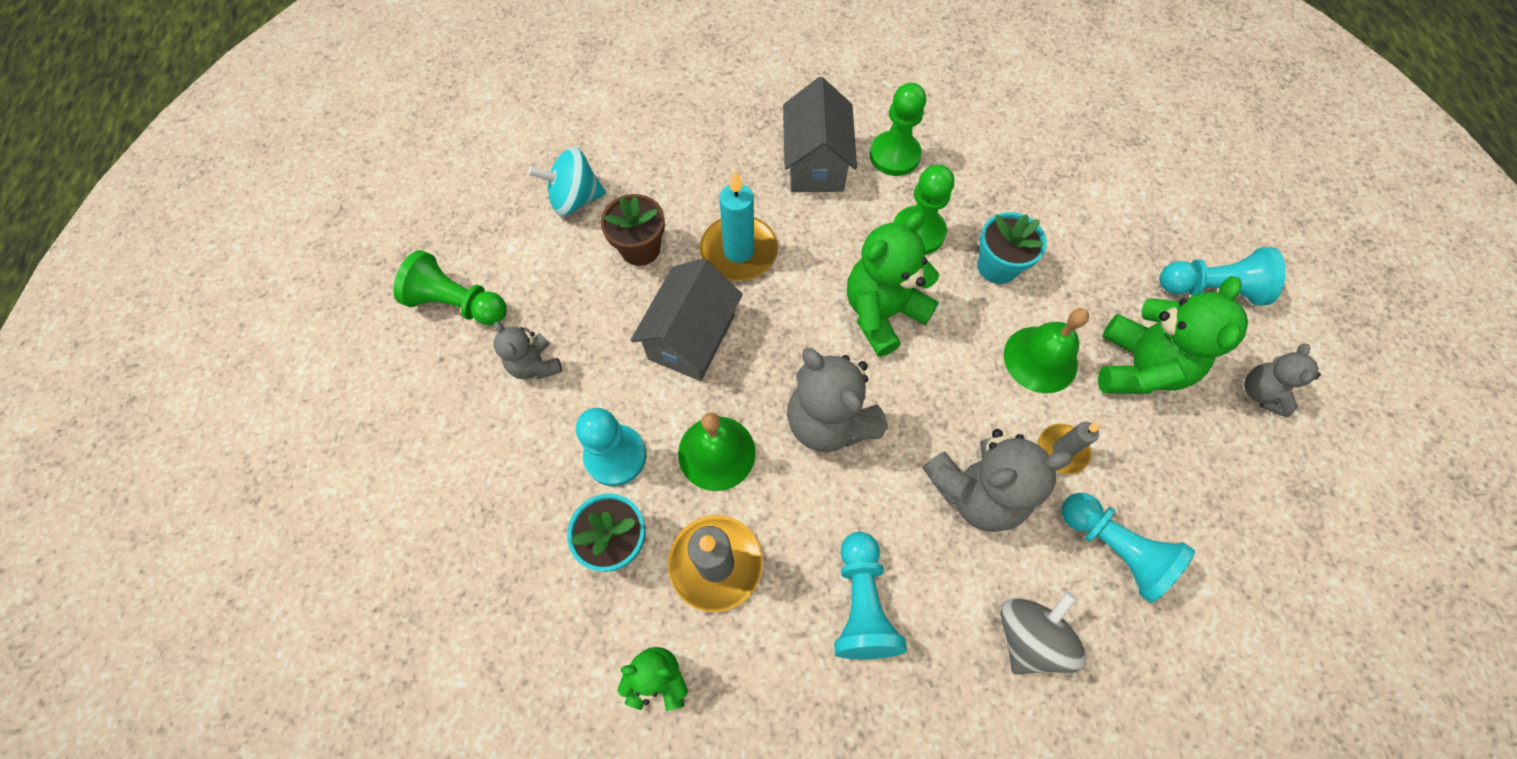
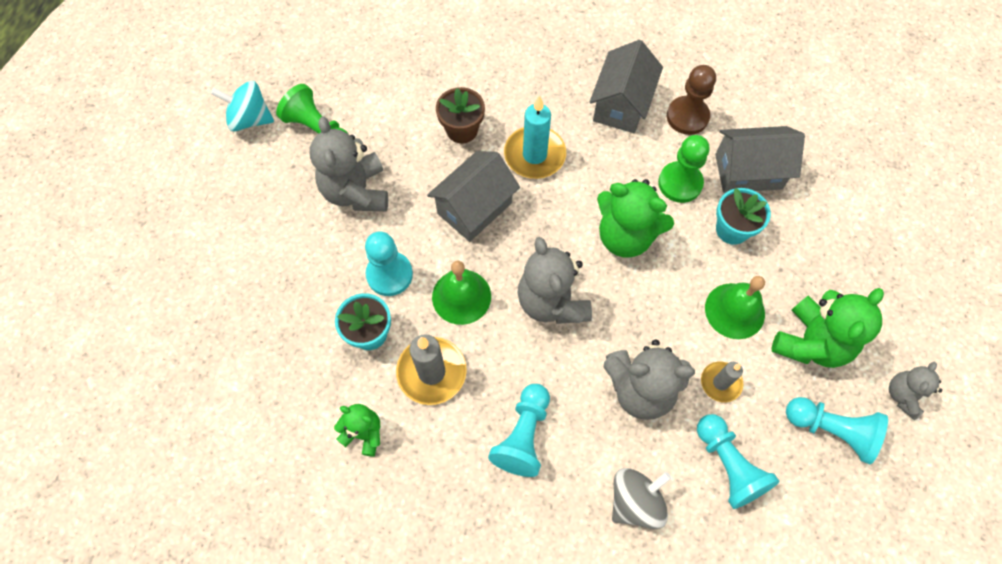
camera: 20 degrees right, 0 degrees up
(535, 365) = (356, 191): grey teddy bear -> grey teddy bear, size x1.77
(575, 199) = (428, 78): turquoise spinning top -> turquoise spinning top (250, 119)
(882, 313) = (625, 236): green teddy bear -> green teddy bear turned 135 degrees counterclockwise
(894, 155) = (687, 117): green pawn -> brown pawn
(986, 196) = (748, 171): none -> grey house
(1209, 288) = (901, 302): turquoise pawn -> turquoise pawn (831, 430)

